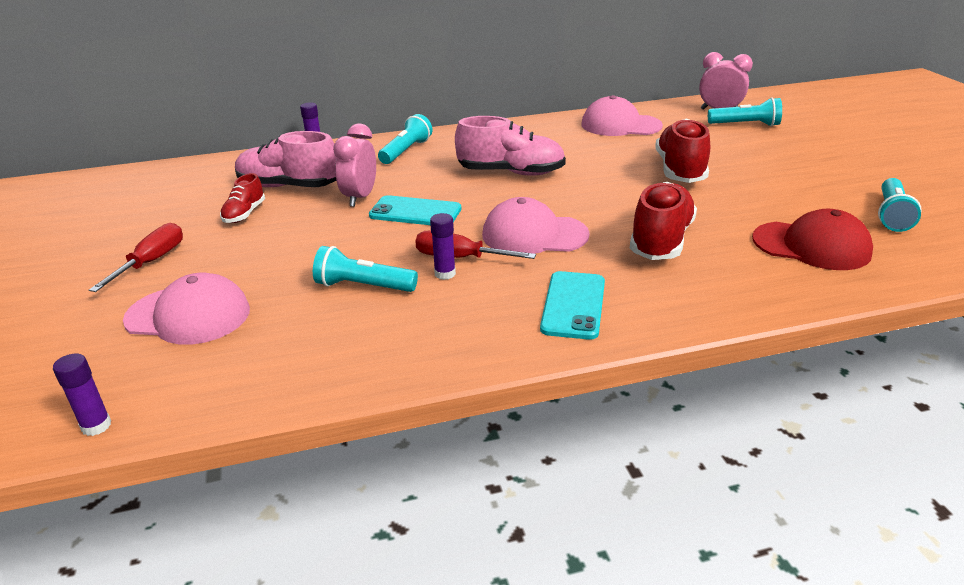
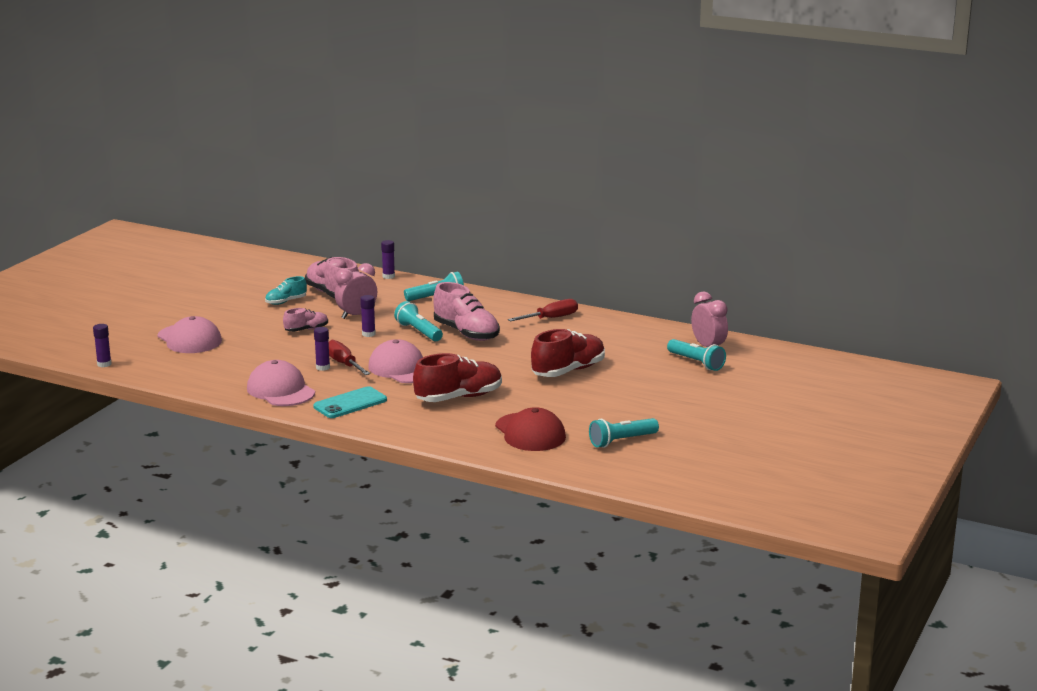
camera: 40 degrees right, 10 degrees down
(151, 262) = (209, 309): red screwdriver -> red screwdriver (551, 318)
(244, 214) = (286, 302): red shoe -> turquoise shoe
(333, 236) = (306, 330): none -> pink shoe
(363, 286) = (278, 358): turquoise flashlight -> turquoise flashlight (418, 332)
(415, 212) = (368, 334): turquoise phone -> purple glue stick
(620, 125) = (609, 331): pink cap -> pink cap (280, 390)

